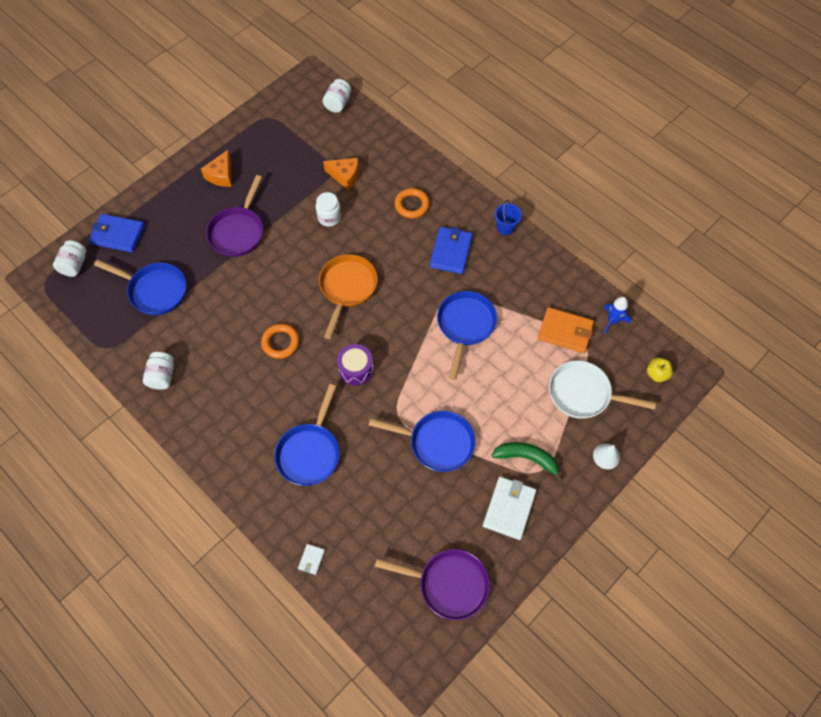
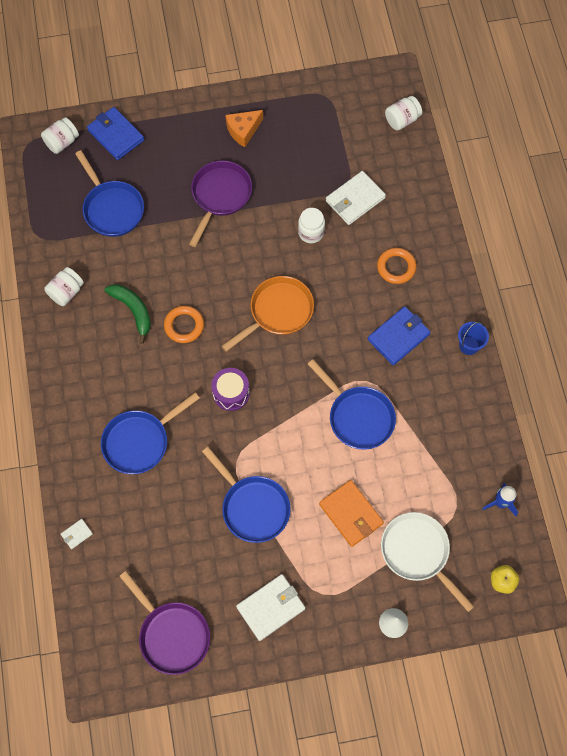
camera: 35 degrees right, 5 degrees up
(238, 232) = (220, 196): purple pan -> purple pan turned 150 degrees clockwise
(345, 176) = (355, 199): orange cheese -> white wallet
(465, 326) = (358, 417): blue pan -> blue pan turned 90 degrees clockwise
(527, 458) = (320, 575): green banana -> green banana (133, 310)
(565, 331) = (447, 483): orange wallet -> orange wallet (351, 514)

